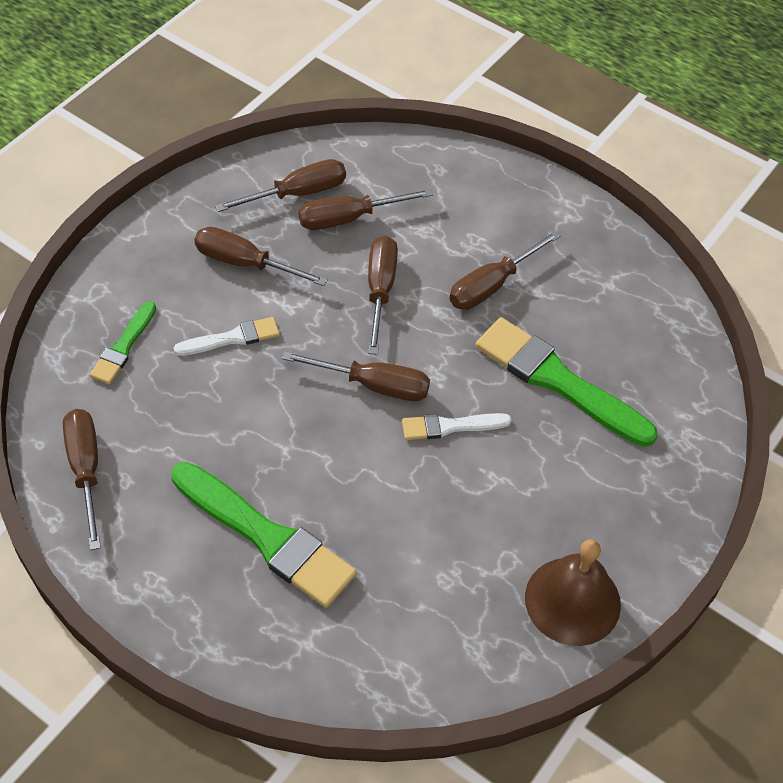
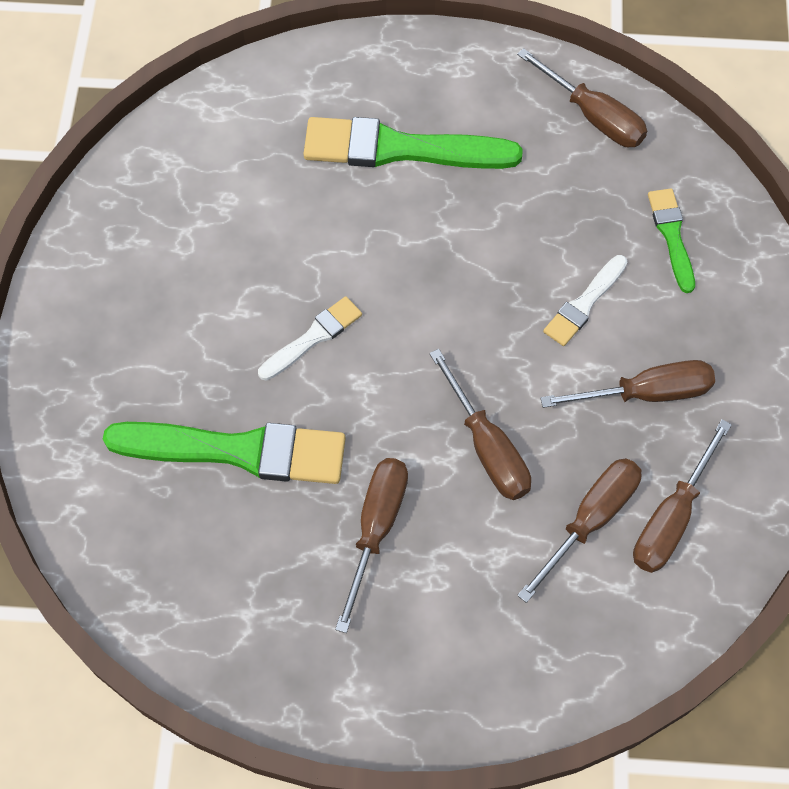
camera: 150 degrees right, 10 degrees up
(374, 385) = (414, 336): brown screwdriver -> none
(572, 601) = (108, 241): brown bell -> none

